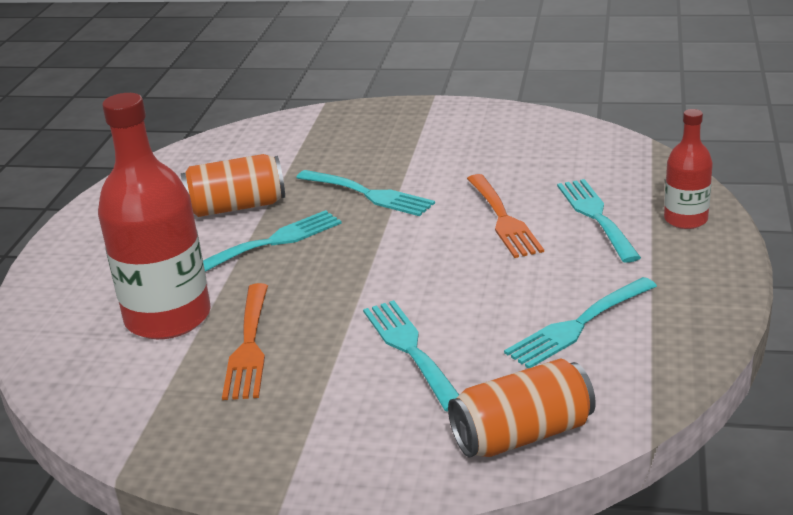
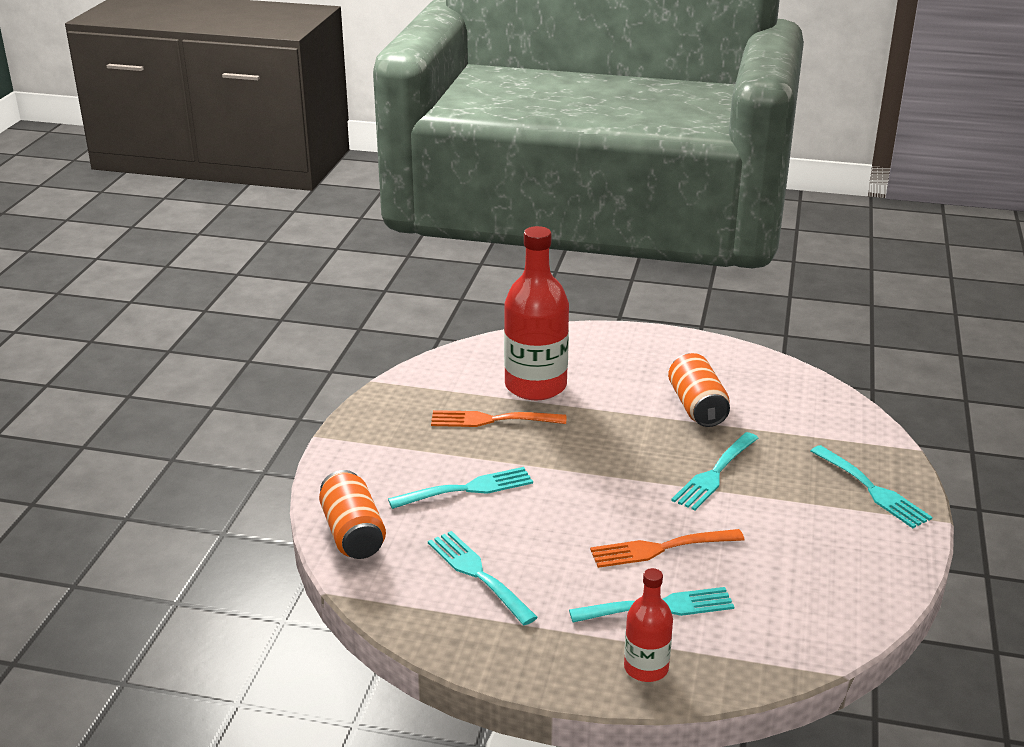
camera: 90 degrees right, 0 degrees up
(272, 242) = (635, 425): turquoise fork -> turquoise fork (872, 489)

